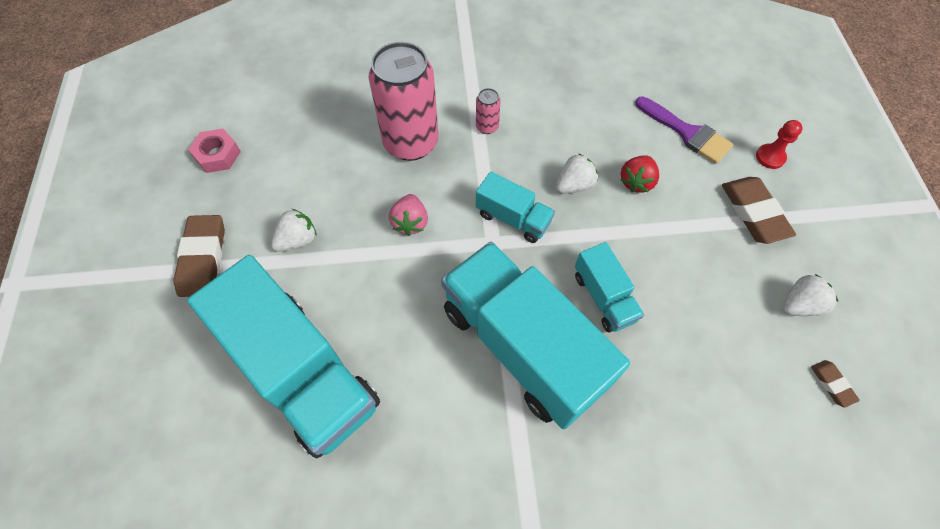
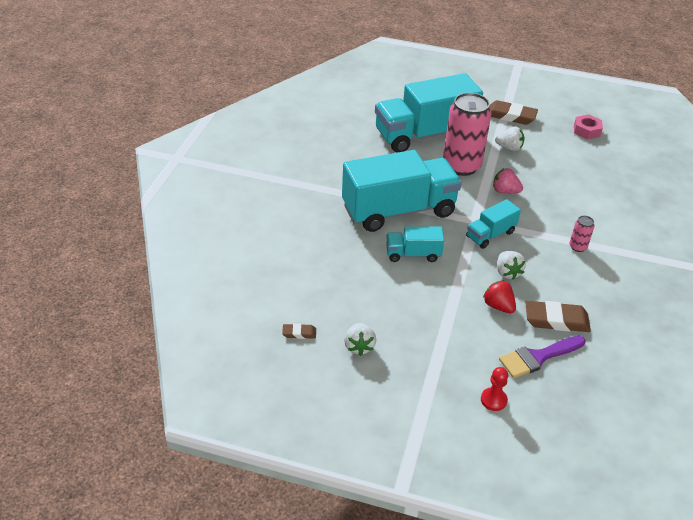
camera: 110 degrees right, 20 degrees down
(298, 240) = (509, 148): white strawberry -> white strawberry turned 60 degrees counterclockwise
(411, 143) = (573, 207): pink can -> pink can (461, 166)
(754, 212) = (444, 361): brown eraser -> brown eraser (556, 320)

